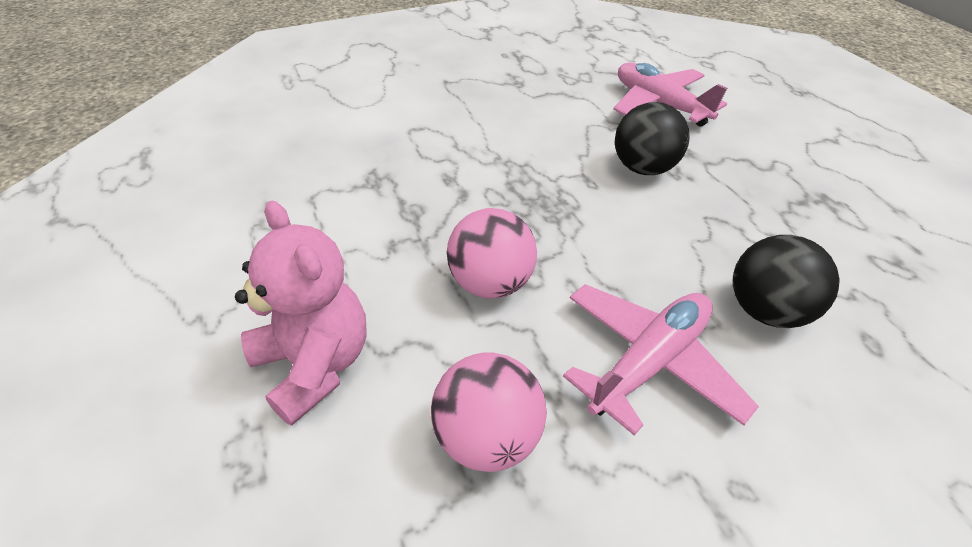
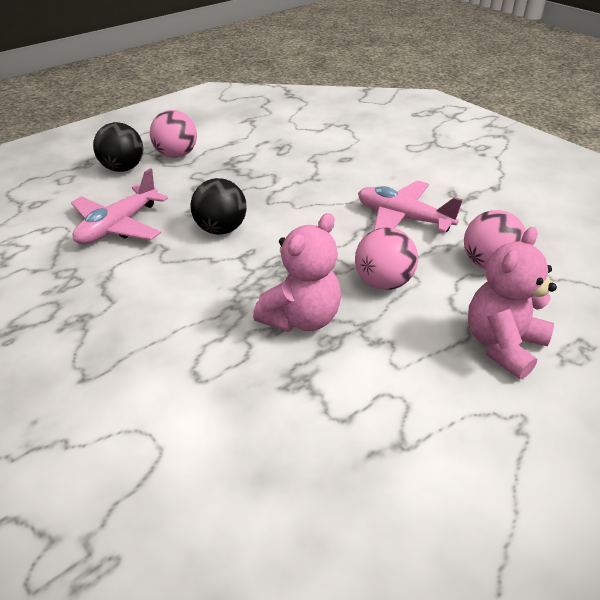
camera: 105 degrees left, 5 degrees down
(457, 199) = (301, 318): none -> pink teddy bear
(765, 310) = (341, 185): black ball -> black ball (123, 168)
(839, 154) = (176, 155): none -> pink ball

